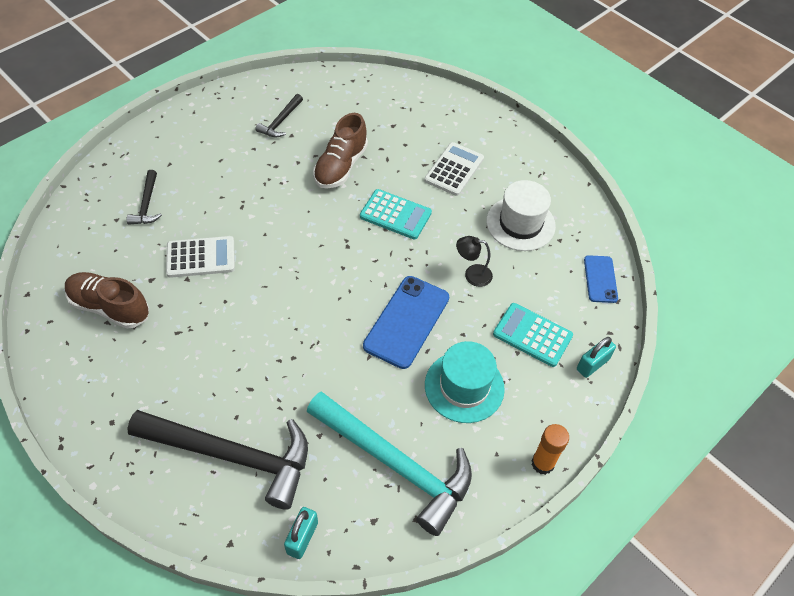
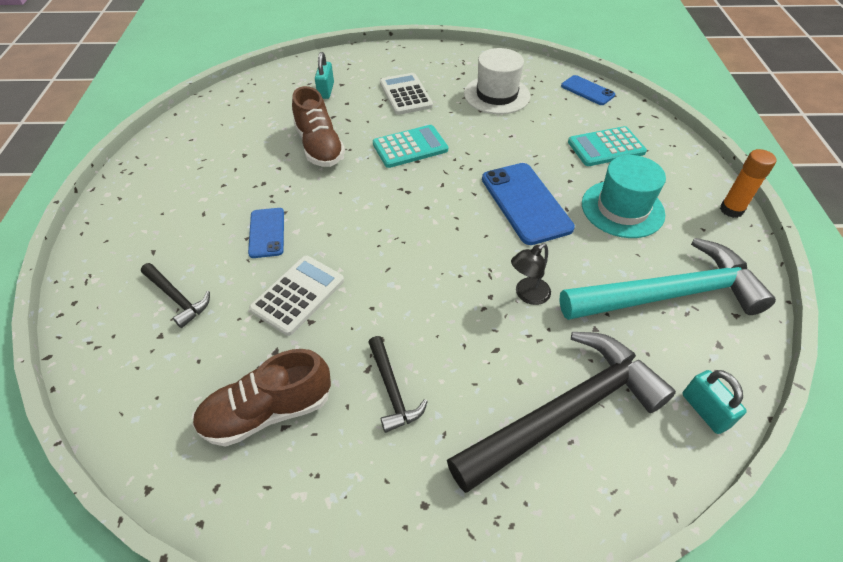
camera: 45 degrees left, 5 degrees down
(235, 203) = (267, 233): none -> blue phone
(281, 121) = (220, 152): black hammer -> black hammer (392, 390)
(472, 274) = (517, 143): black lamp -> black lamp (527, 295)
(592, 364) = (659, 136): turquoise padlock -> turquoise padlock (326, 90)

